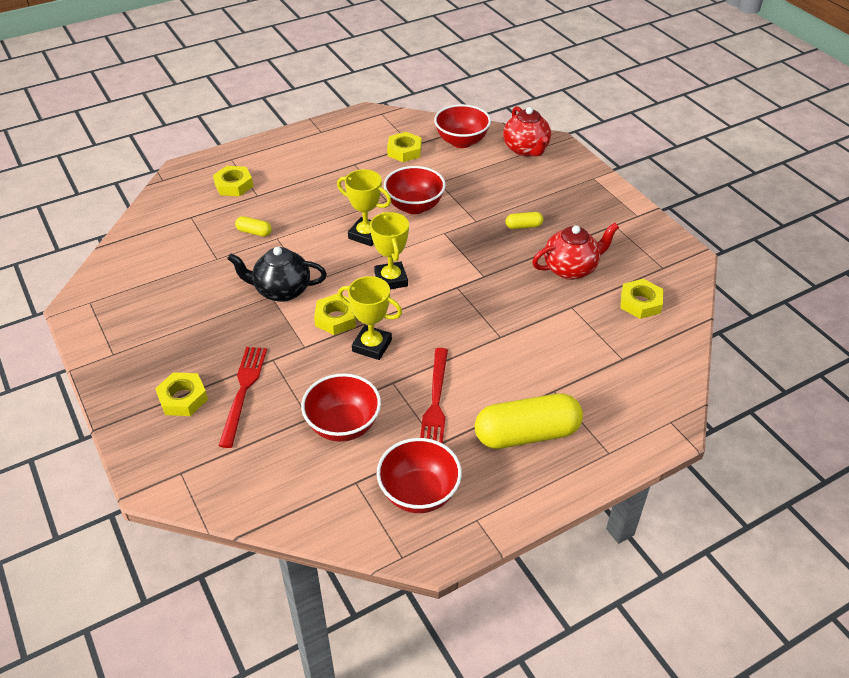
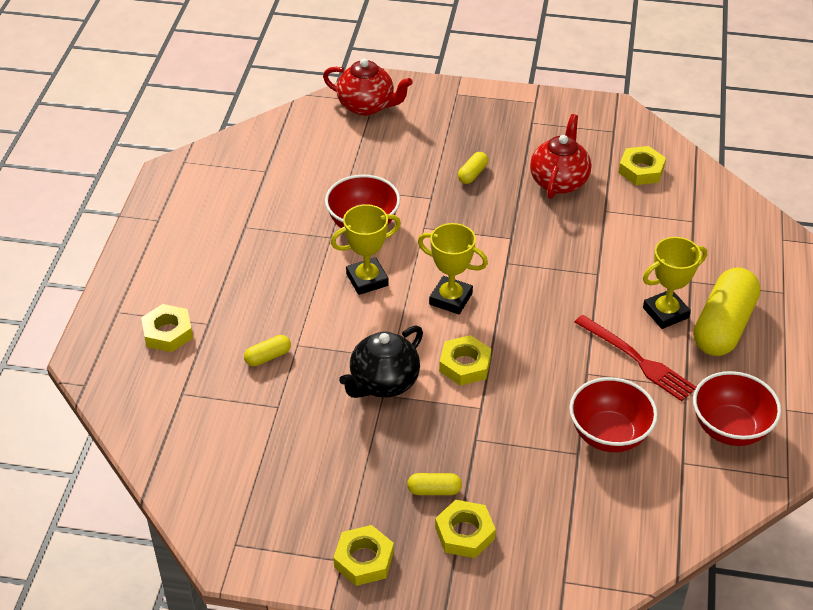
camera: 50 degrees left, 0 degrees up
(208, 364) = (434, 490): none -> yellow capsule
(243, 391) = (499, 482): red fork -> none
(372, 346) = (527, 361): yellow trophy -> yellow trophy (665, 313)
(404, 151) = (268, 182): yellow nut -> yellow nut (364, 559)
(461, 141) = (302, 137): red bowl -> none

